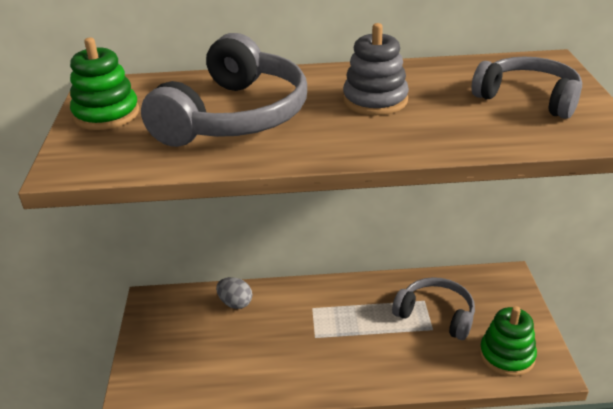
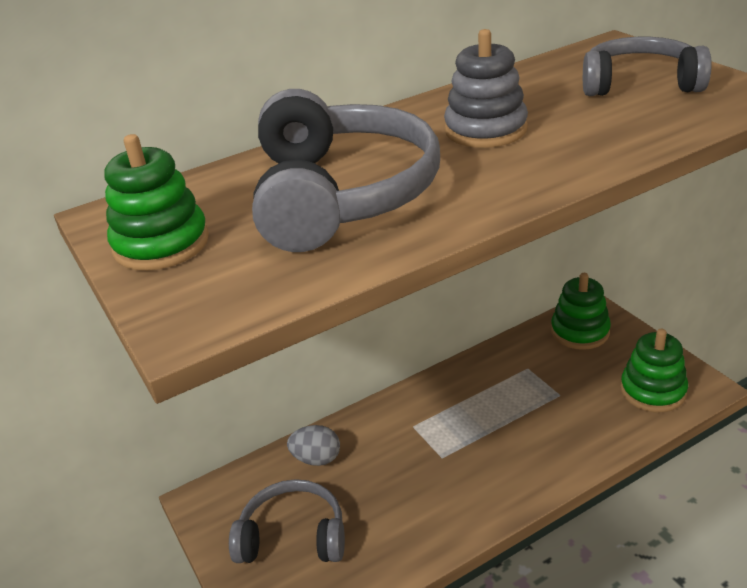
camera: 25 degrees left, 0 degrees up
(436, 315) = (552, 378): grey headphones -> grey headphones (293, 536)
(486, 289) = (580, 331): none -> green stacking toy

